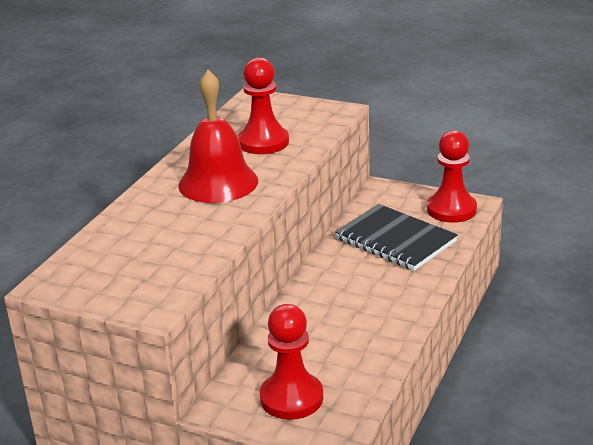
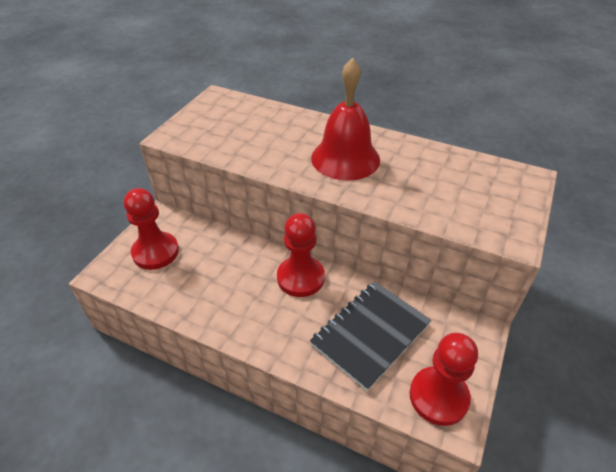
camera: 90 degrees right, 15 degrees up
(263, 142) = (425, 183): red pawn -> red pawn (300, 278)

